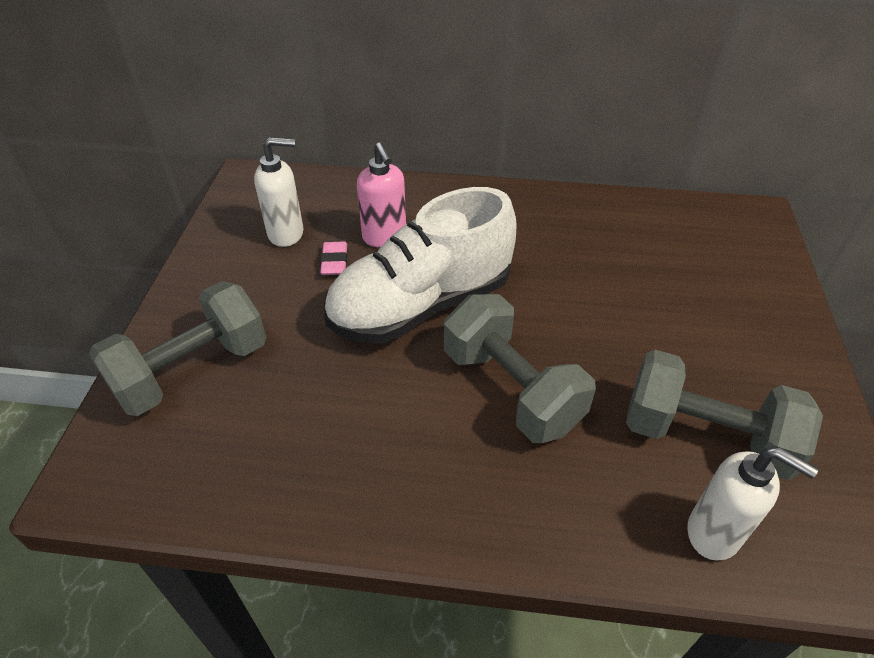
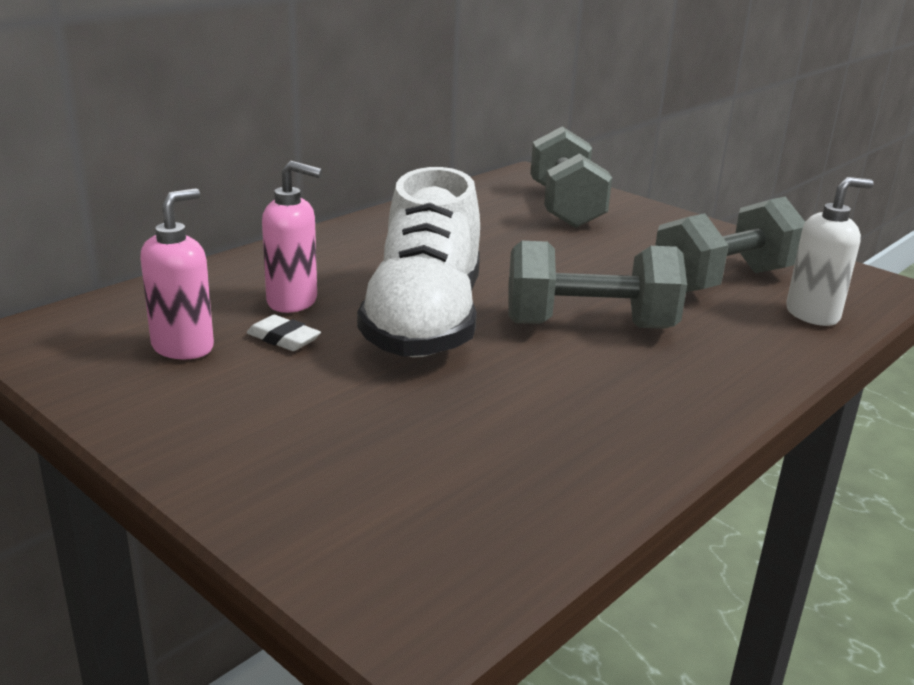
camera: 55 degrees left, 20 degrees down
(192, 370) = (322, 480): grey dumbbell -> grey dumbbell (565, 207)
(286, 234) = (183, 347): white soap dispenser -> pink soap dispenser
(334, 262) = (283, 338): pink eraser -> white eraser

